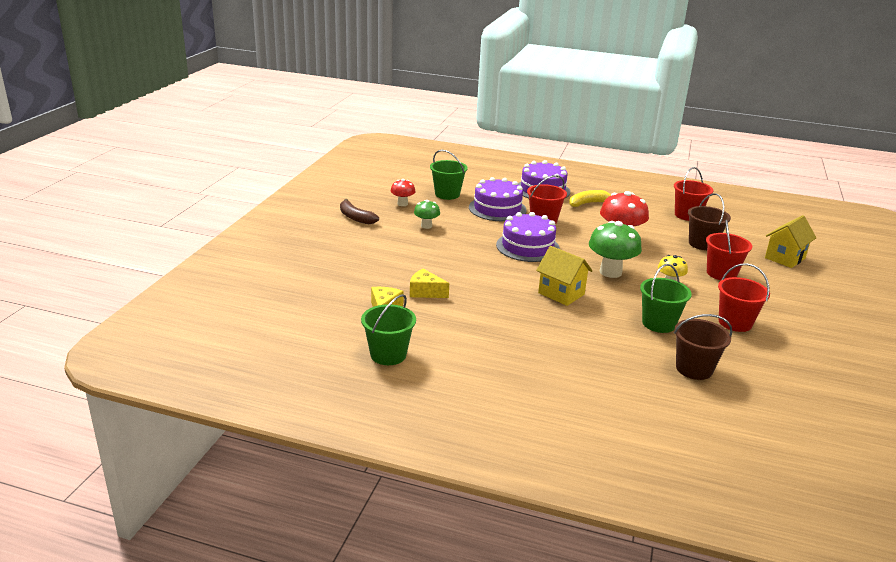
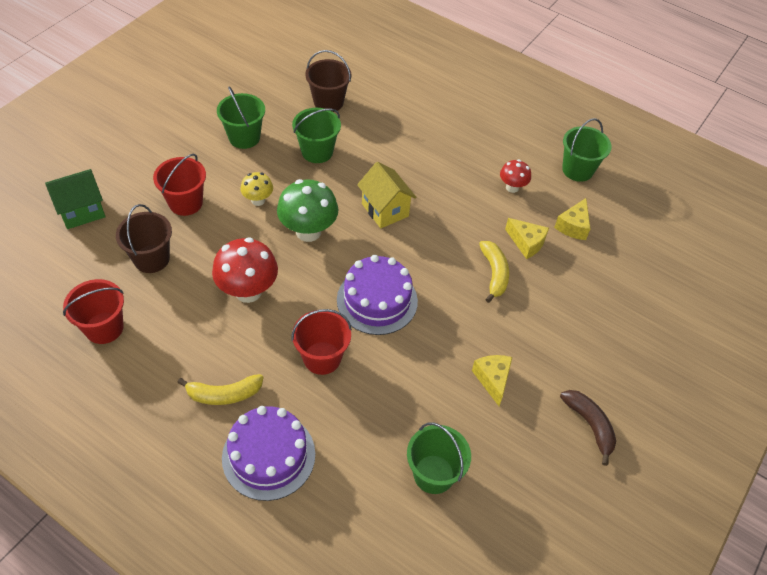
camera: 165 degrees left, 25 degrees up
(402, 204) = (513, 455): red mushroom -> red mushroom (512, 187)
(426, 226) = (492, 379): green mushroom -> yellow cheese
(446, 271) = (494, 274): none -> yellow banana
(497, 209) = (372, 407): purple cake -> none
(735, 323) = (244, 137): red bucket -> green bucket
(785, 258) = (82, 211): yellow house -> green house

